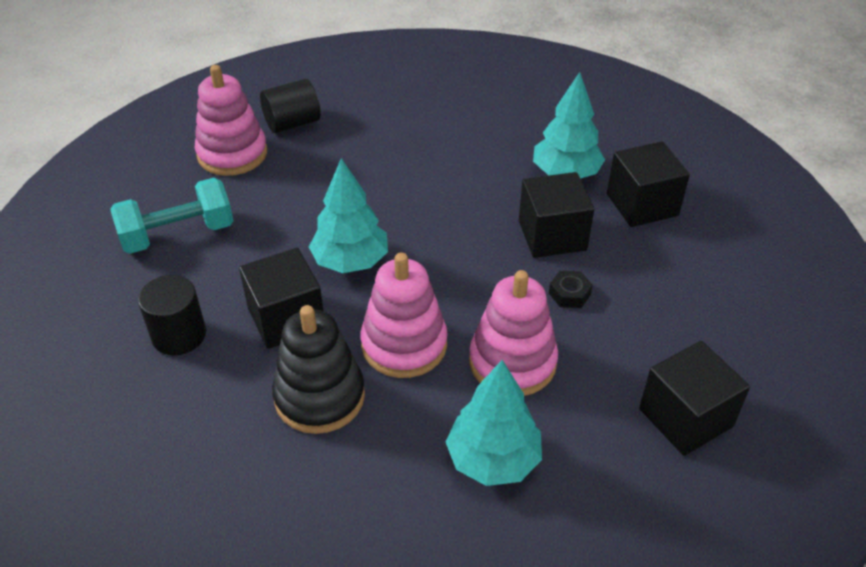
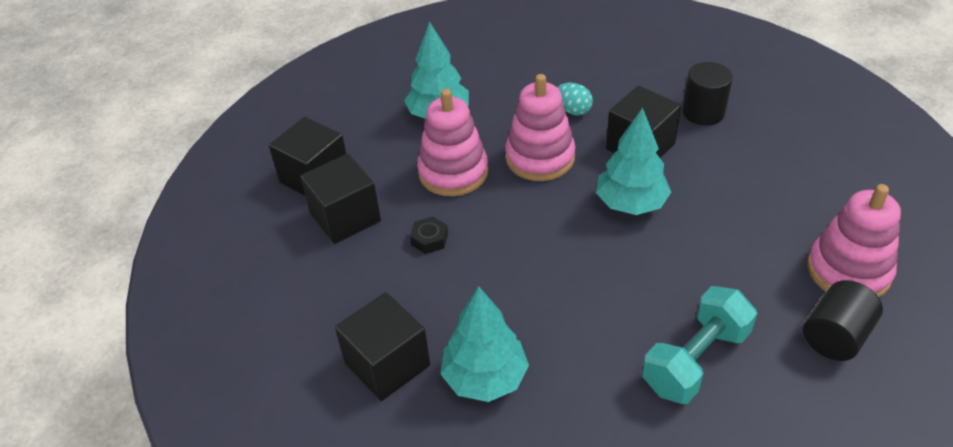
camera: 160 degrees right, 0 degrees up
(178, 234) = (794, 176): turquoise dumbbell -> turquoise dumbbell (695, 360)
(319, 397) = (573, 110): black stacking toy -> turquoise egg
(552, 235) = (467, 292): black cube -> black cube (345, 217)

